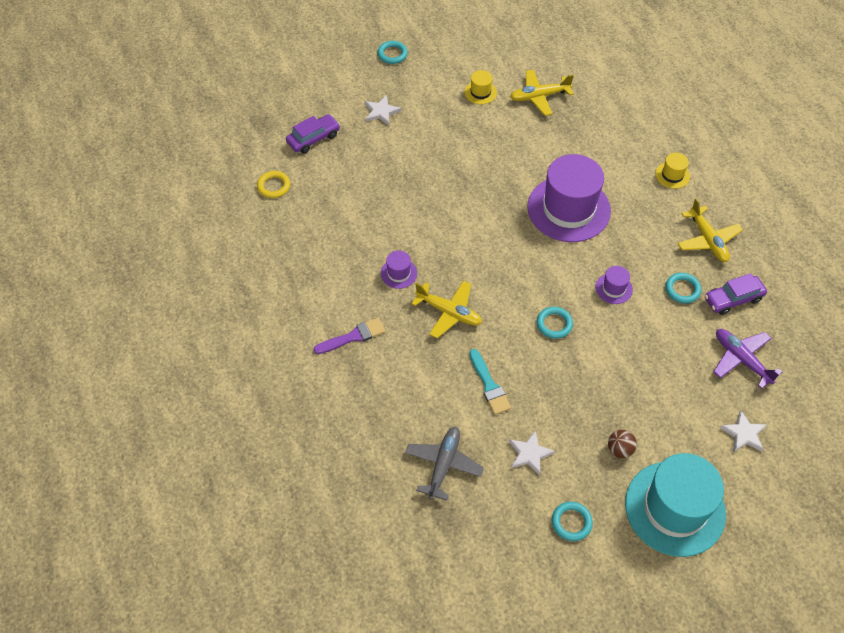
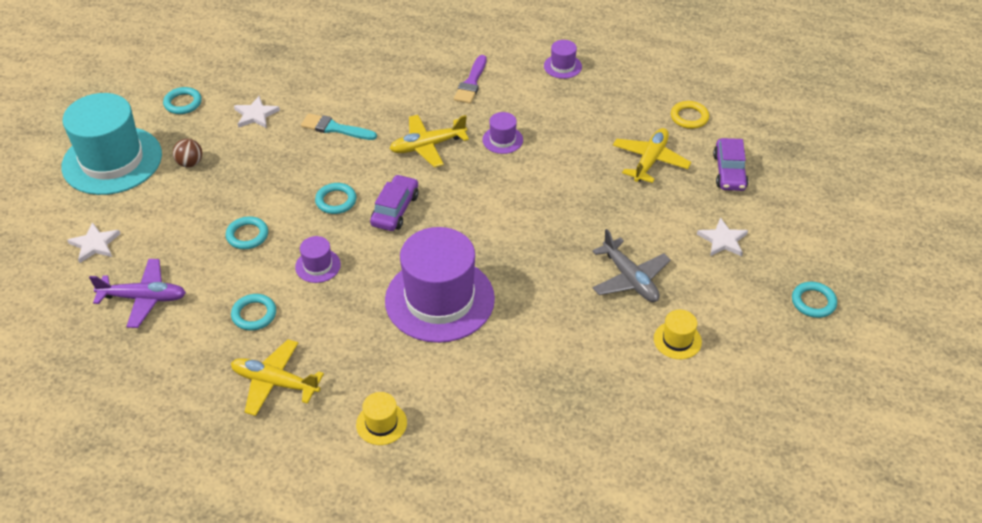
camera: 130 degrees right, 10 degrees down
(279, 292) = (562, 66): none -> purple hat
(443, 464) = (308, 69): grey plane -> grey plane (630, 279)
(539, 96) = (620, 389): yellow plane -> yellow plane (650, 160)
(635, 349) = (247, 235): none -> turquoise ring
(733, 299) = (197, 345): purple car -> purple car (395, 210)

